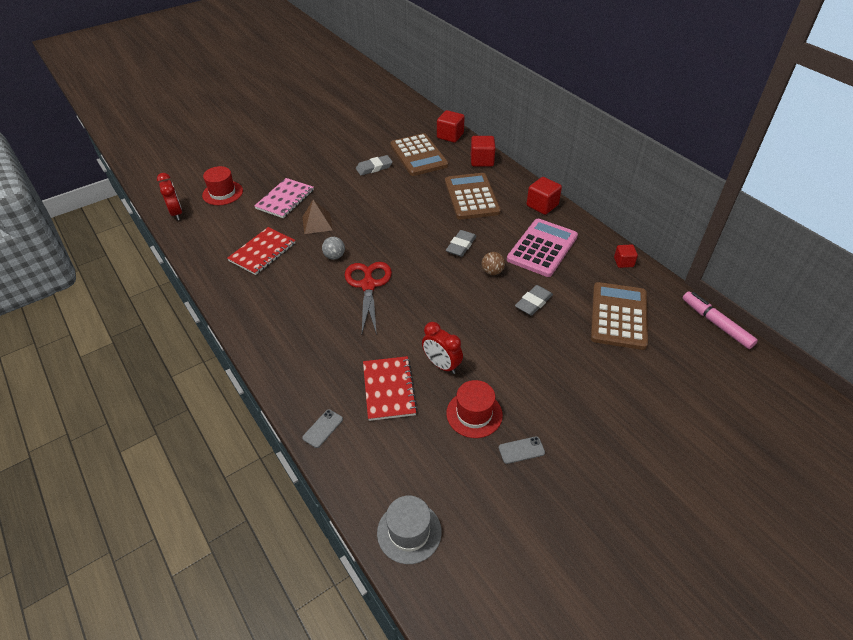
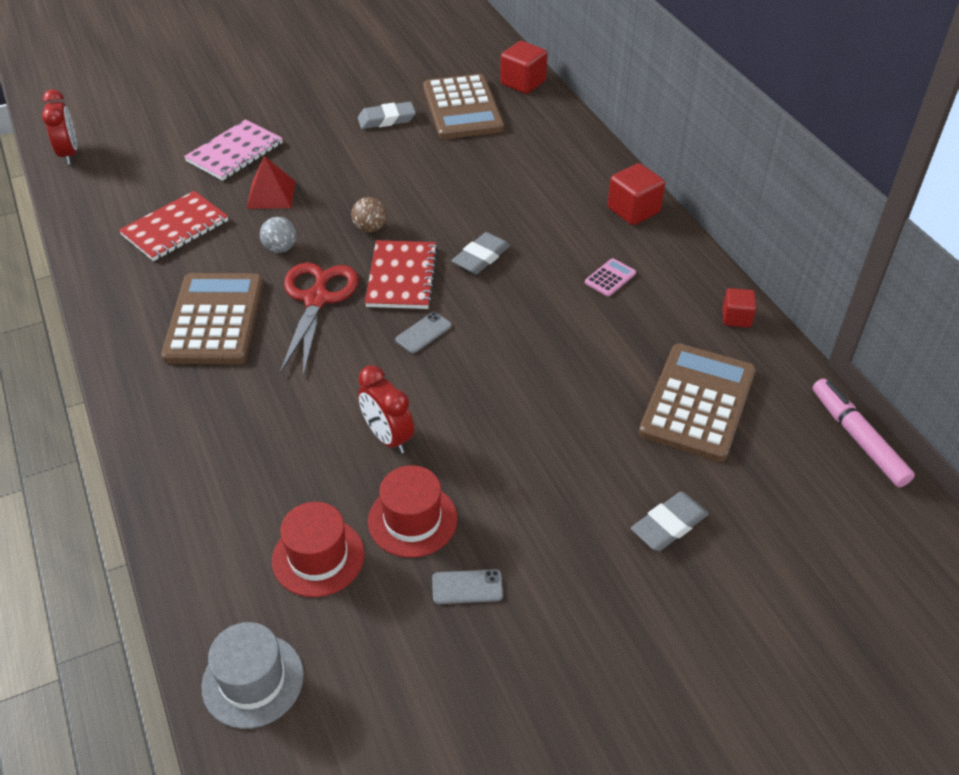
camera: 10 degrees right, 0 degrees up
(222, 193) = (146, 132): red hat -> red hat (318, 557)
(317, 223) = (271, 194): brown pyramid -> red pyramid
(323, 428) = (177, 505): grey phone -> grey phone (423, 333)
(389, 389) = (295, 461): red notebook -> red notebook (402, 277)
(471, 197) = (524, 183): brown calculator -> brown calculator (215, 319)
(482, 161) = (560, 128): red cube -> none
(492, 272) = (516, 304): brown ball -> brown ball (370, 228)
(533, 302) = (566, 362): grey eraser -> grey eraser (669, 525)
(542, 248) = (610, 278): pink calculator -> pink calculator, size x0.40

